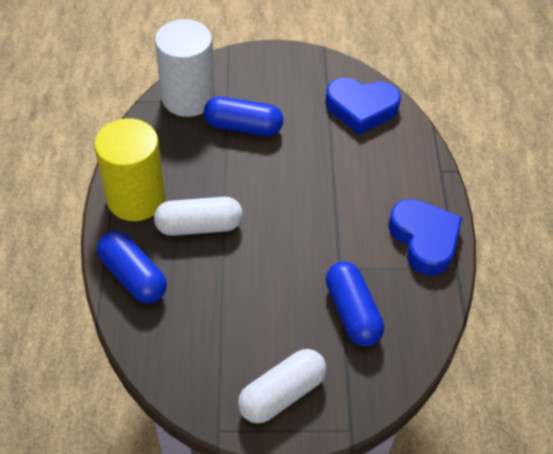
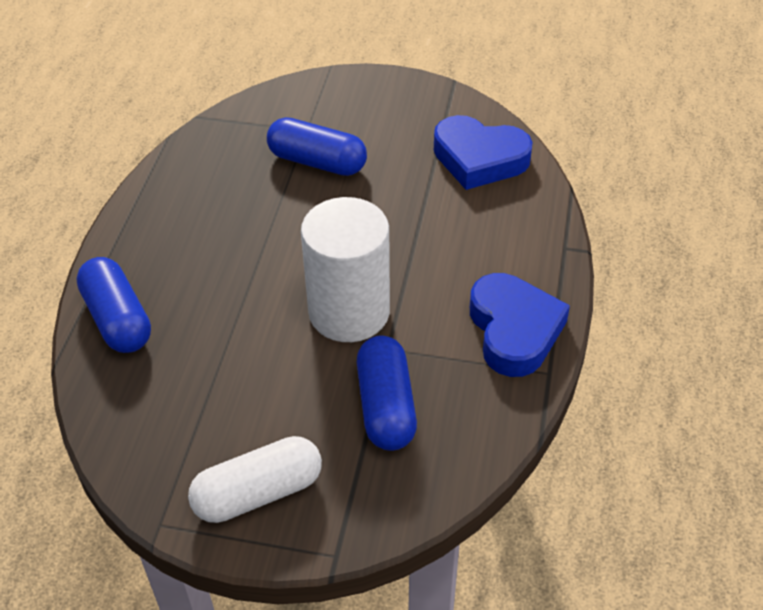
camera: 15 degrees right, 5 degrees down
(136, 198) = (153, 228): yellow cylinder -> none
(188, 98) = (259, 120): white cylinder -> white cylinder (349, 312)
(199, 226) = (221, 271): white capsule -> none

